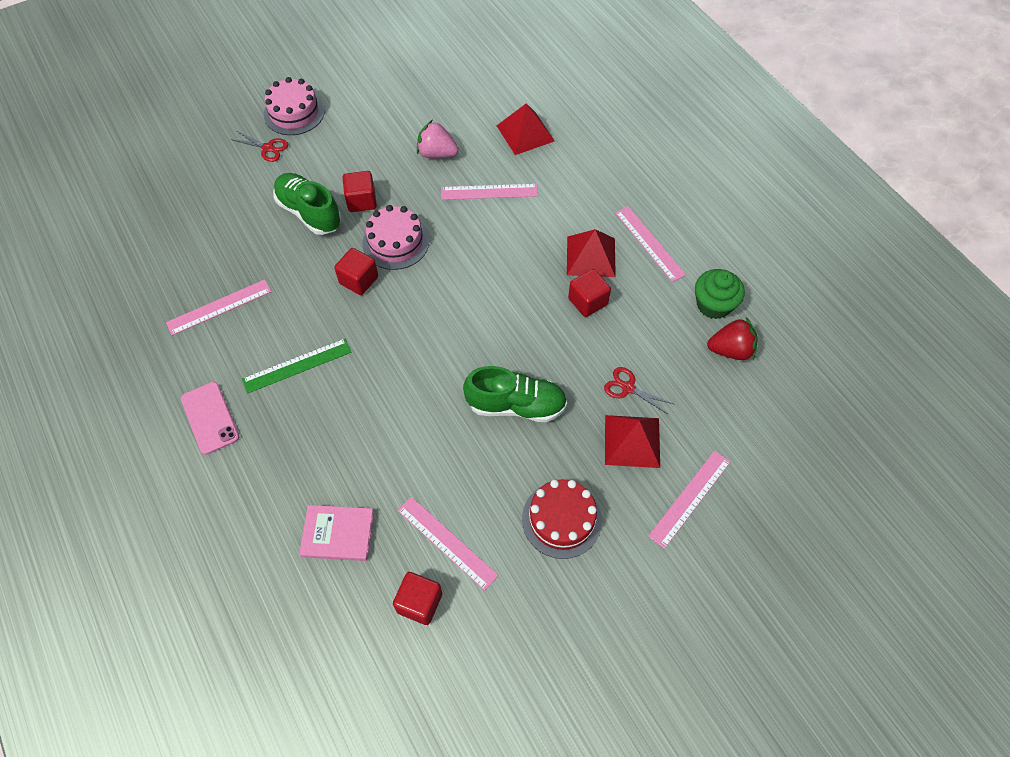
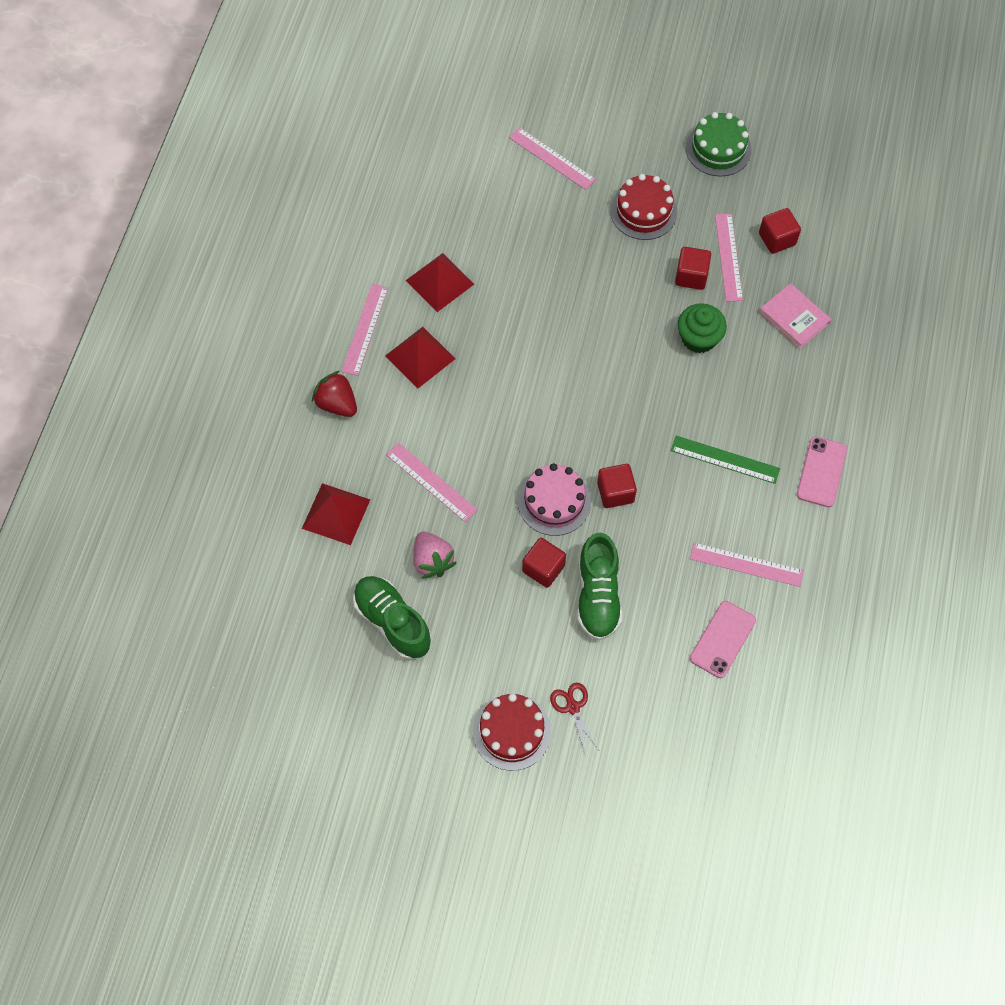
camera: 135 degrees left, 5 degrees up
(198, 250) = (722, 639): none -> pink phone
(294, 113) = (512, 732): pink cake -> red cake
(516, 405) = (597, 299): green shoe -> green shoe (392, 622)
(563, 655) = (718, 149): none -> green cake
(588, 301) = (464, 326): red cube -> red cube (691, 276)
(628, 388) = (510, 247): red scissors -> none
(632, 441) = (547, 216): red pyramid -> red pyramid (439, 282)
(690, 498) = (552, 158): pink ruler -> pink ruler turned 45 degrees clockwise
(713, 304) = (381, 248): green cupcake -> green cupcake (698, 338)
(730, 350) = (412, 212): red strawberry -> red strawberry (337, 404)

